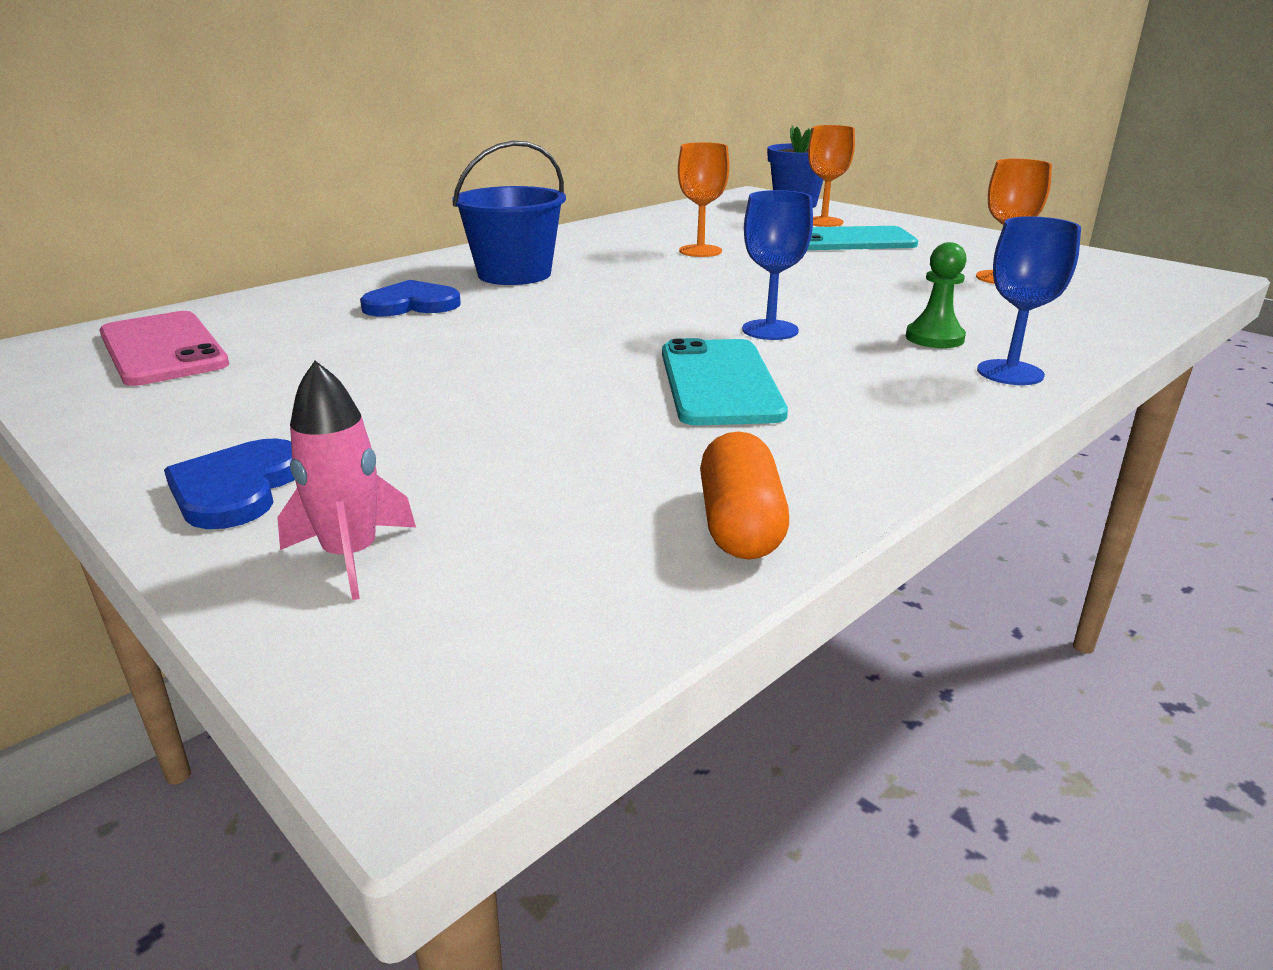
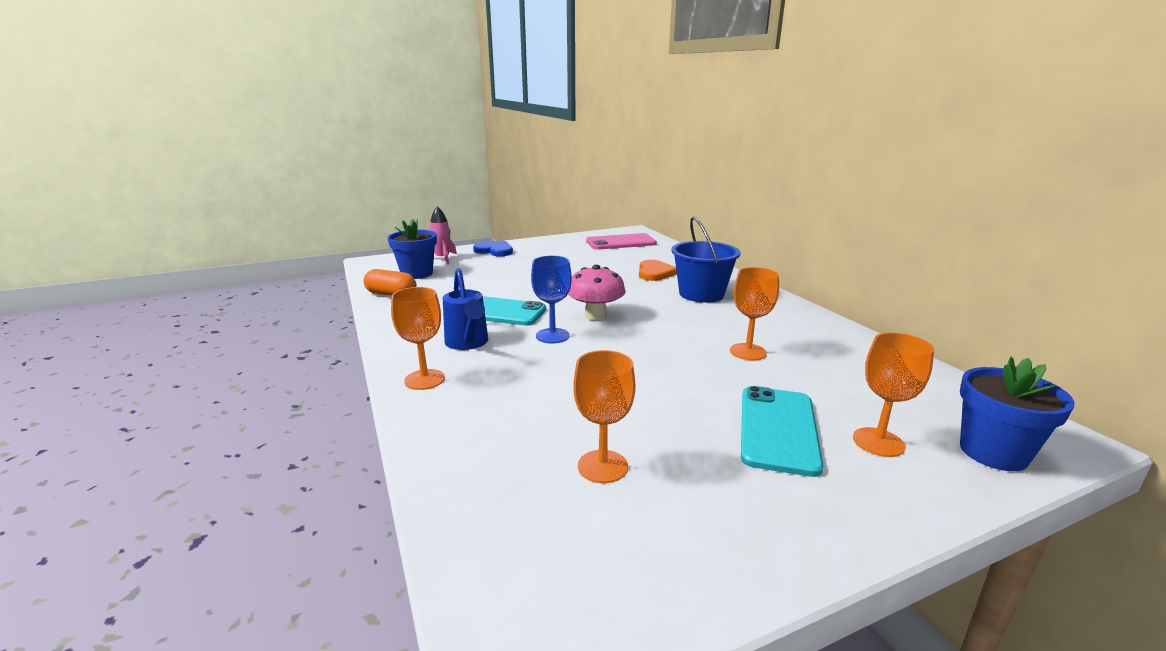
camera: 110 degrees right, 5 degrees down
(411, 304) = (655, 272): blue heart -> orange heart
(539, 549) = (417, 273): none -> blue flower pot
(663, 317) = (595, 316): none -> pink mushroom
(871, 374) = (468, 344): none -> blue watering can
(934, 338) = (495, 377): green pawn -> none
(1010, 373) = (424, 379): blue goblet -> orange goblet

